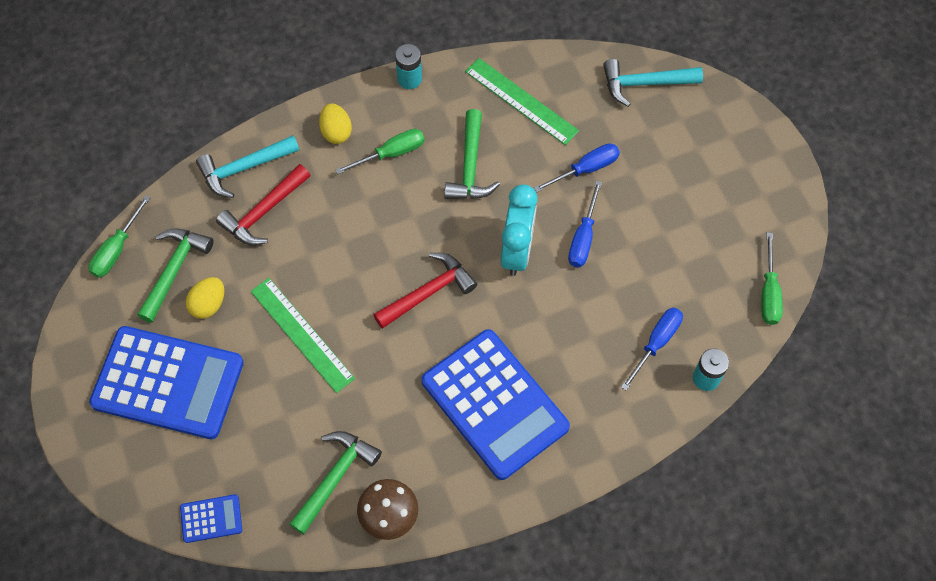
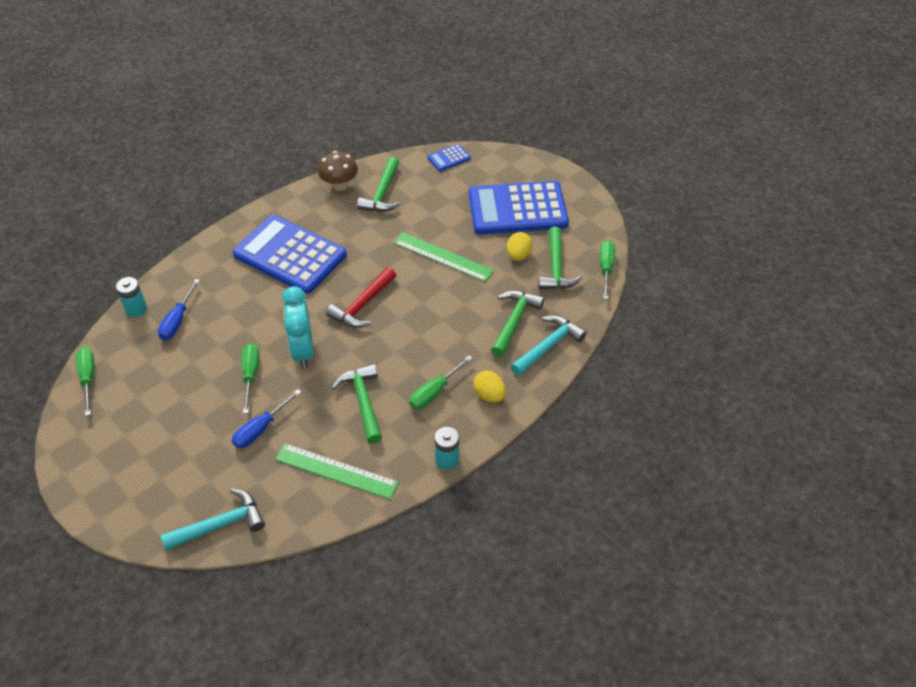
camera: 160 degrees right, 15 degrees down
(264, 212) = (514, 321): red hammer -> green hammer
(583, 238) = (250, 375): blue screwdriver -> green screwdriver

